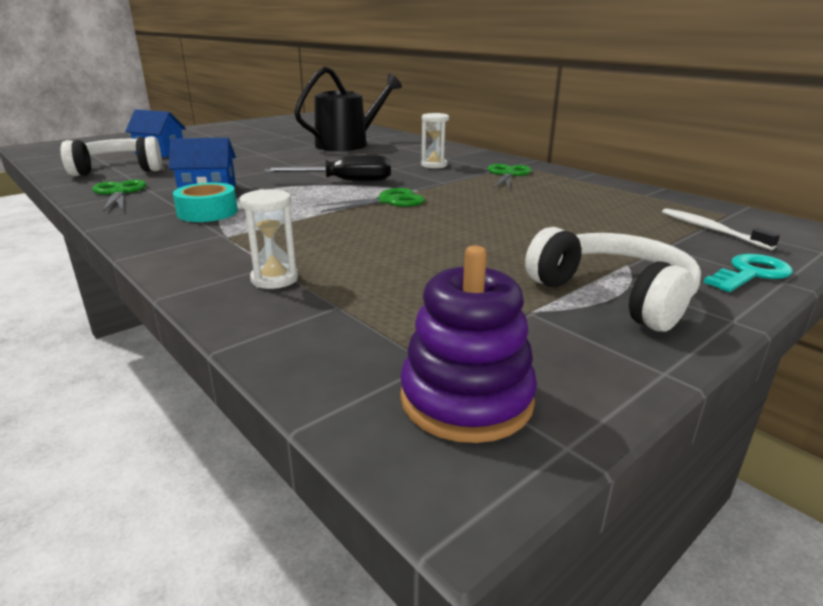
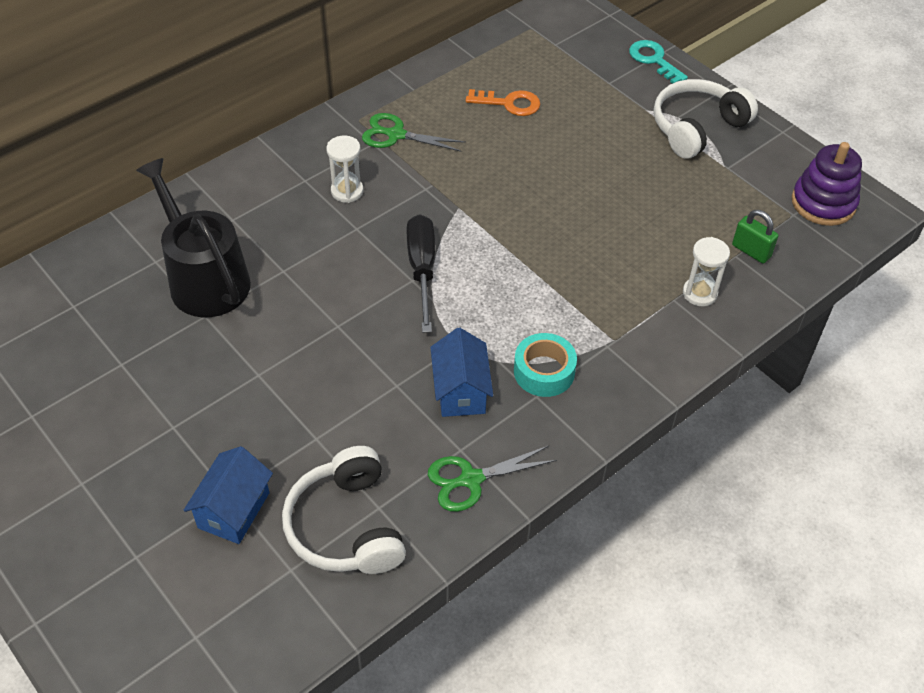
camera: 90 degrees left, 25 degrees up
(344, 317) = (751, 251): none -> green padlock
(388, 201) = (500, 232): green scissors -> none
(581, 205) = (509, 103): none -> orange key
(711, 230) = (569, 49): white toothbrush -> none

